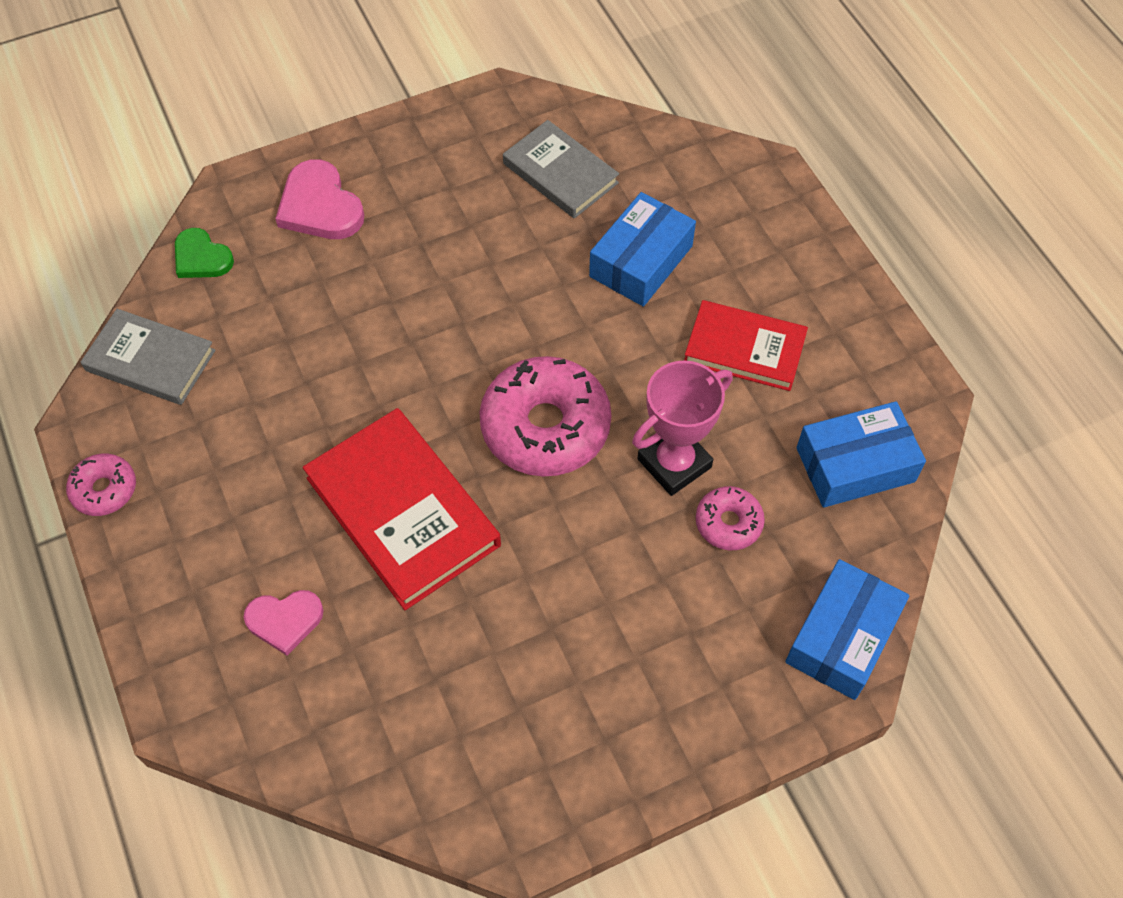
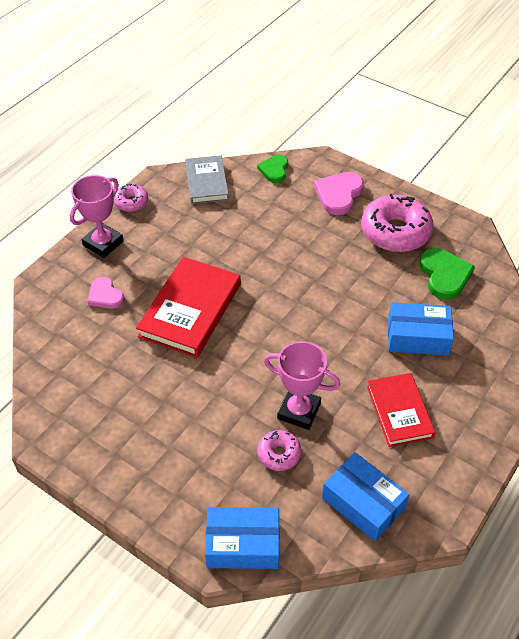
camera: 60 degrees right, 10 degrees down
(166, 574) = (103, 243): none -> pink trophy
(545, 427) = (279, 344): pink donut -> pink donut (395, 232)
(560, 173) = (444, 275): grey book -> green heart

